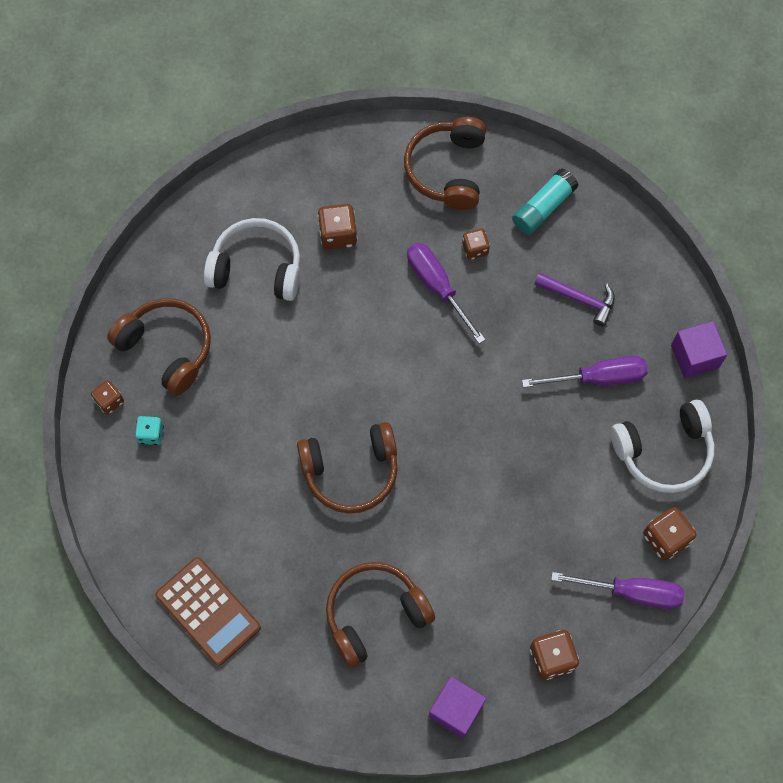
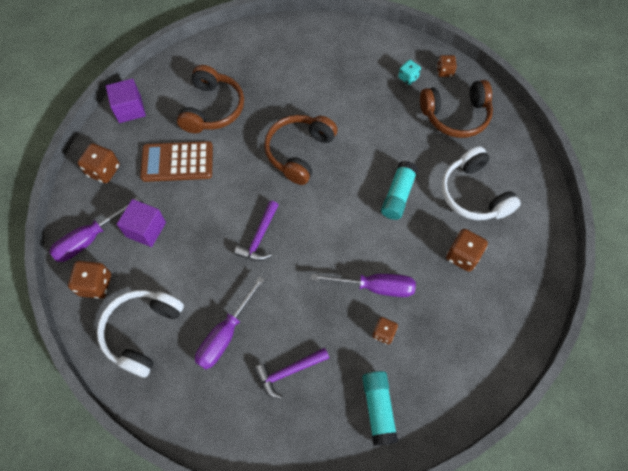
camera: 130 degrees right, 5 degrees down
(208, 611) = (288, 43): brown calculator -> brown calculator (177, 162)
(257, 268) = (474, 194): white headphones -> white headphones turned 105 degrees clockwise
(319, 336) = (398, 195): none -> turquoise glue stick
(448, 170) = (461, 366): brown headphones -> none
(481, 429) = (259, 237): none -> purple hammer
(694, 356) = (179, 414): purple cube -> purple cube (146, 229)

